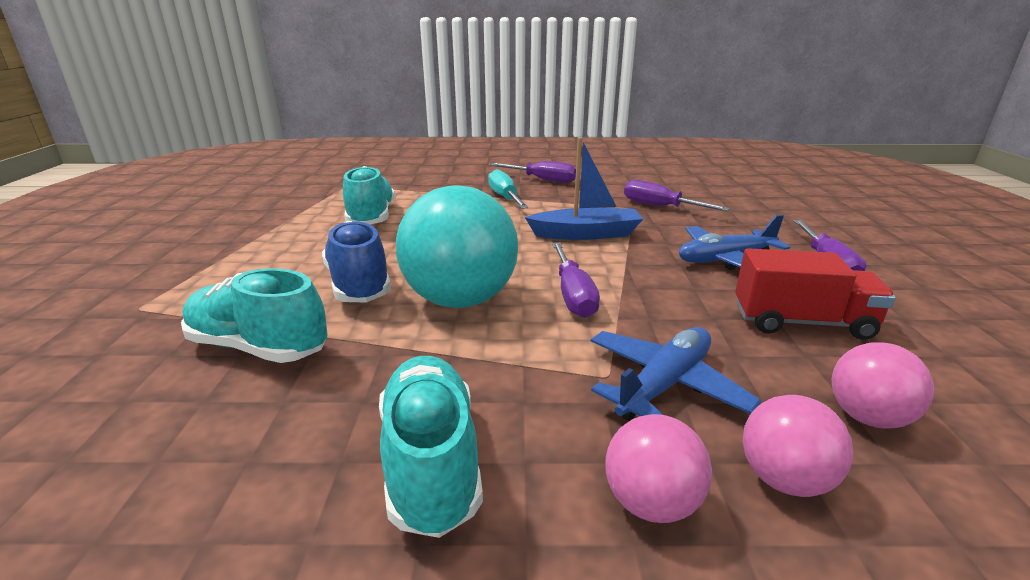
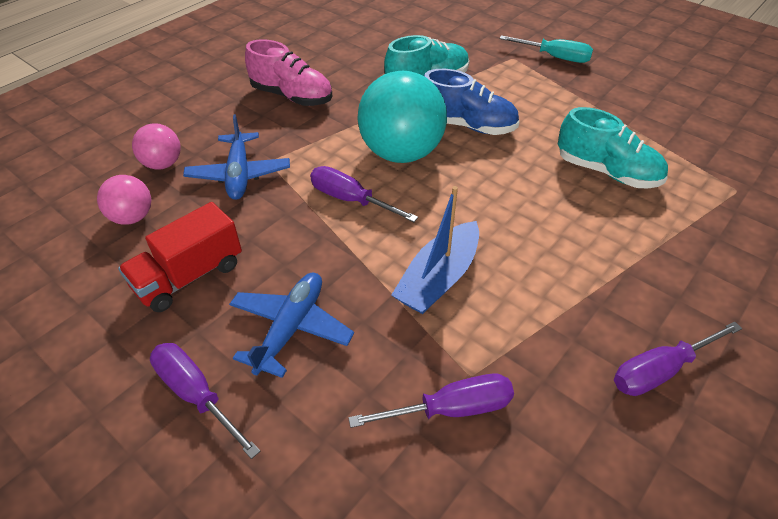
camera: 130 degrees right, 20 degrees up
(431, 461) = (292, 96): turquoise shoe -> pink shoe
(505, 198) = (601, 286): turquoise screwdriver -> turquoise screwdriver (554, 57)
(651, 502) = (207, 129): pink ball -> none

